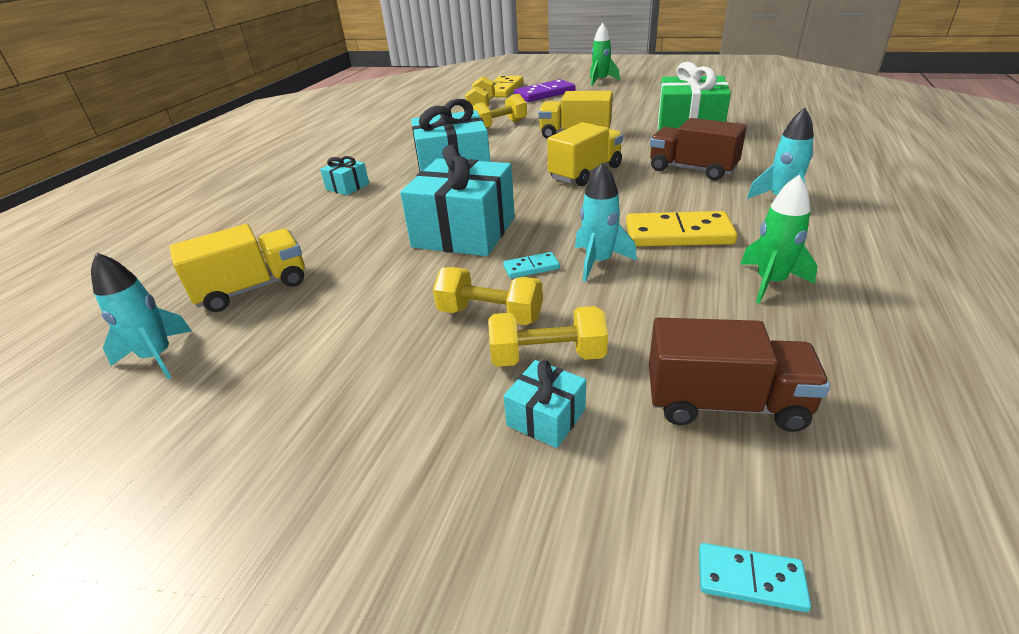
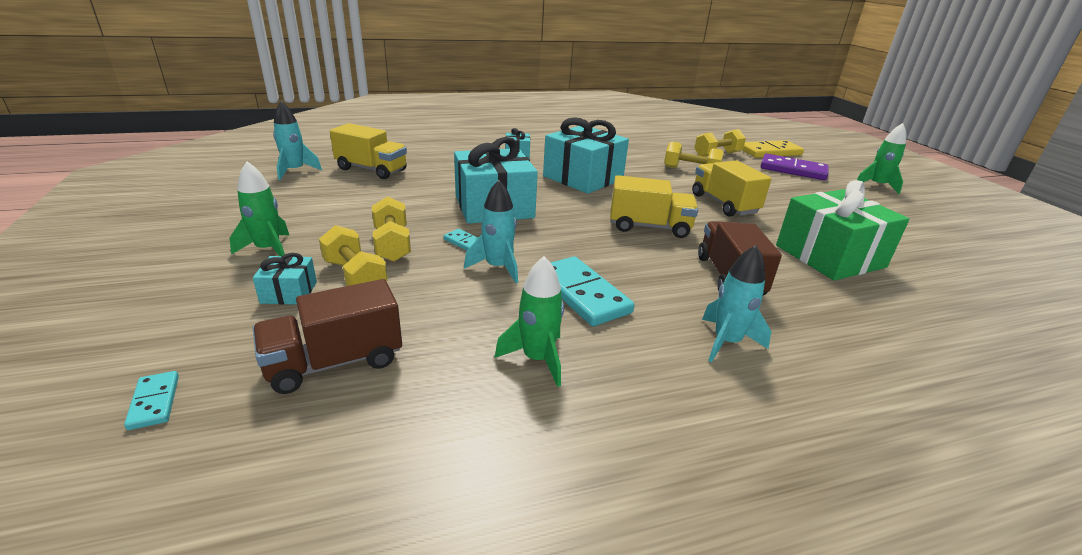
camera: 50 degrees right, 5 degrees down
(408, 420) = (268, 250): none -> green rocket
(678, 234) = (582, 294): yellow domino -> turquoise domino
(725, 403) = (335, 362): brown truck -> brown truck turned 90 degrees clockwise

